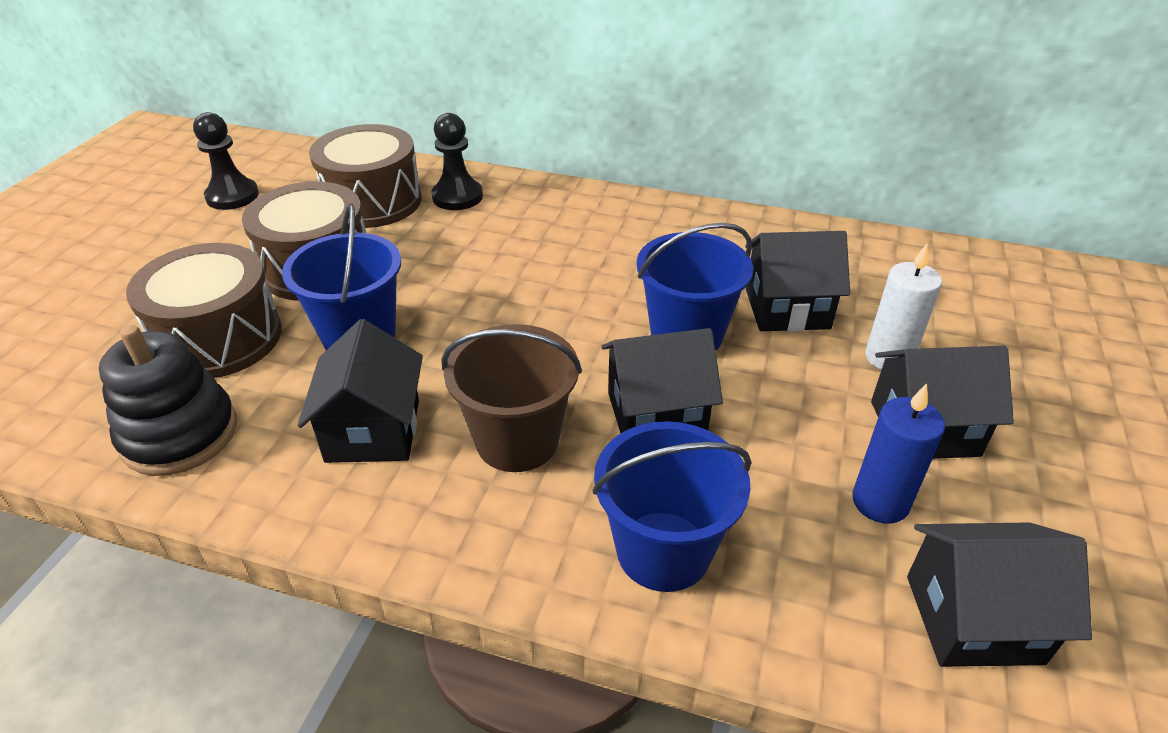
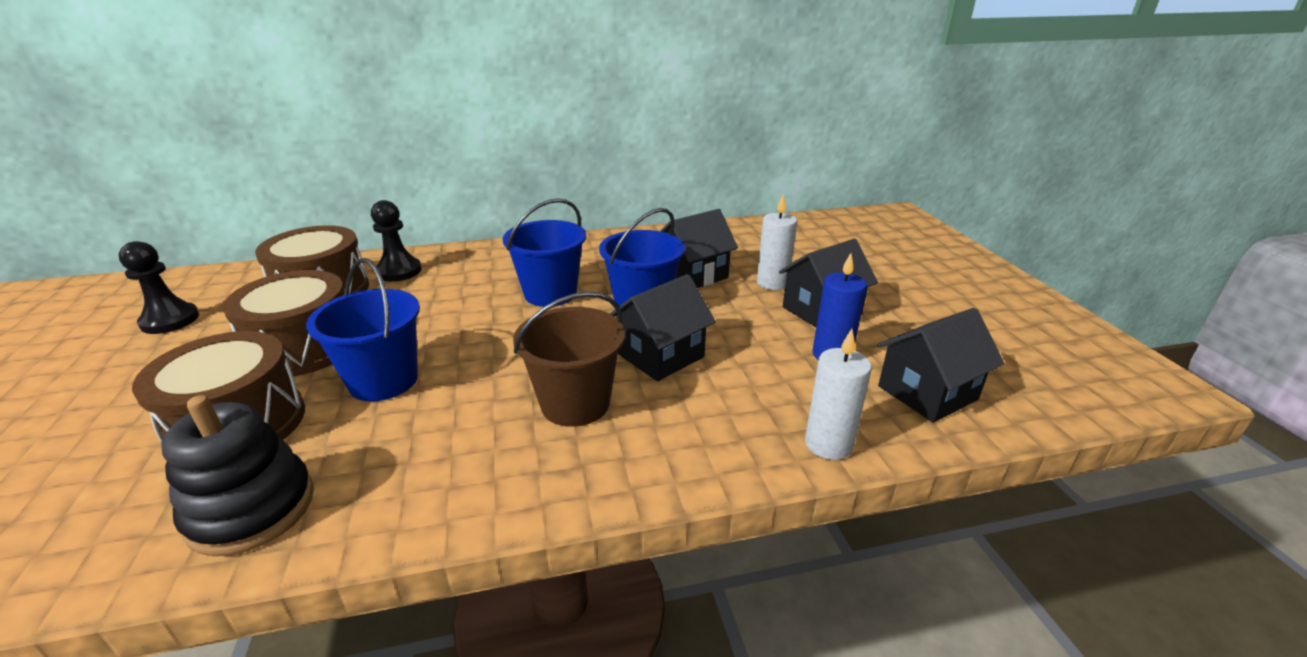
camera: 30 degrees left, 10 degrees down
(373, 430) = (449, 438): black house -> none
(663, 551) = (732, 429): blue bucket -> blue bucket (550, 293)
(765, 627) = (828, 444): none -> white candle

